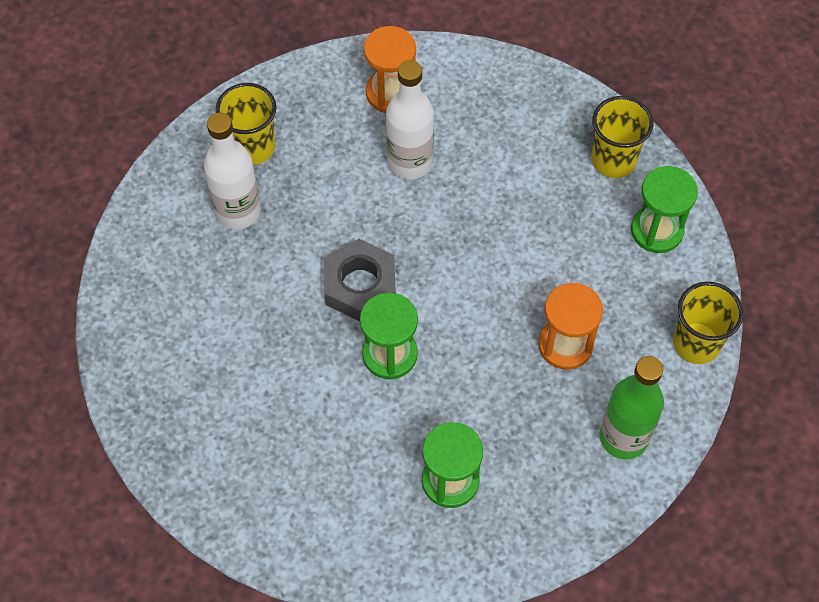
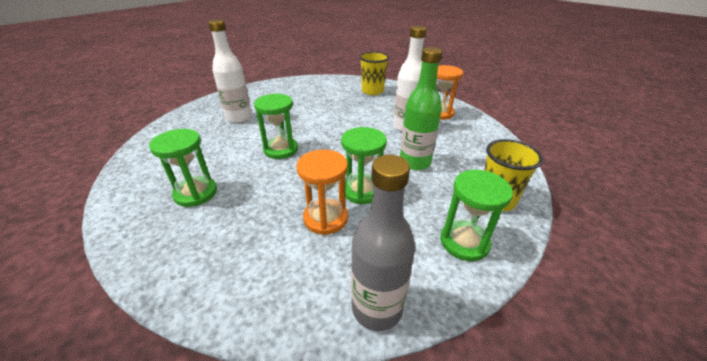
camera: 65 degrees right, 25 degrees down
(238, 211) = (337, 95): white bottle -> white bottle (239, 118)
(360, 285) = (319, 131): grey nut -> none
(534, 288) = (362, 191): none -> green hourglass
(623, 437) = (253, 280): green bottle -> green bottle (415, 162)
(696, 343) = (377, 308): yellow cup -> grey bottle

